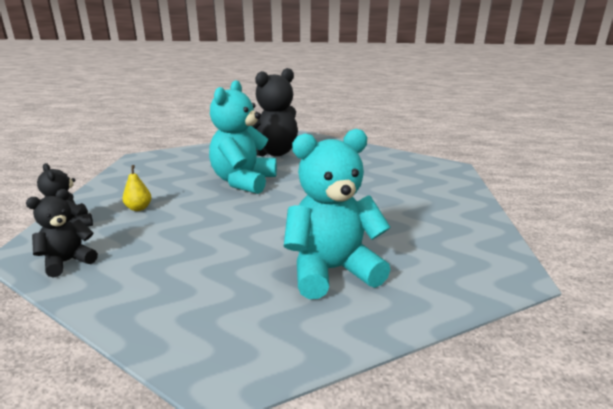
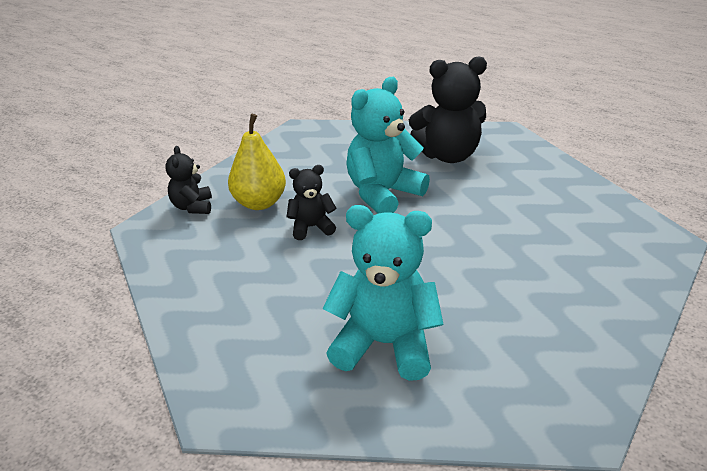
camera: 30 degrees right, 10 degrees up
(67, 262) = (170, 251): black teddy bear -> black teddy bear (311, 227)
(139, 208) = (259, 203): yellow pear -> yellow pear, size x1.97

